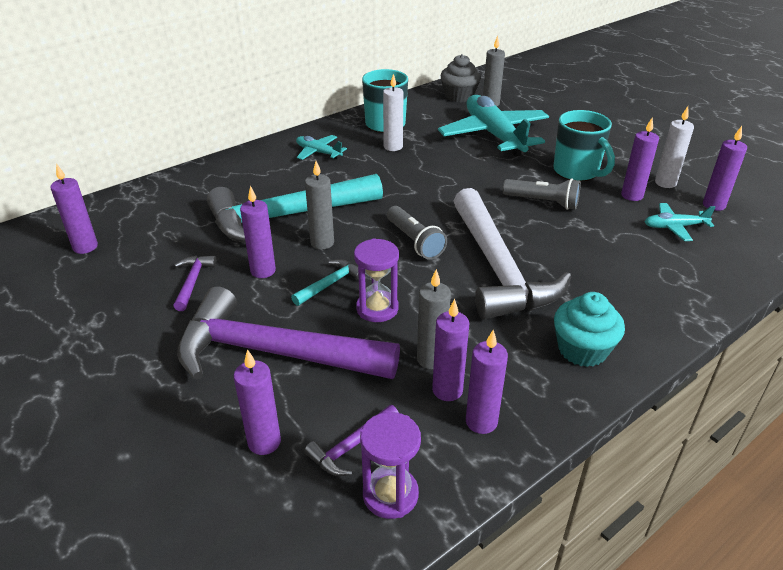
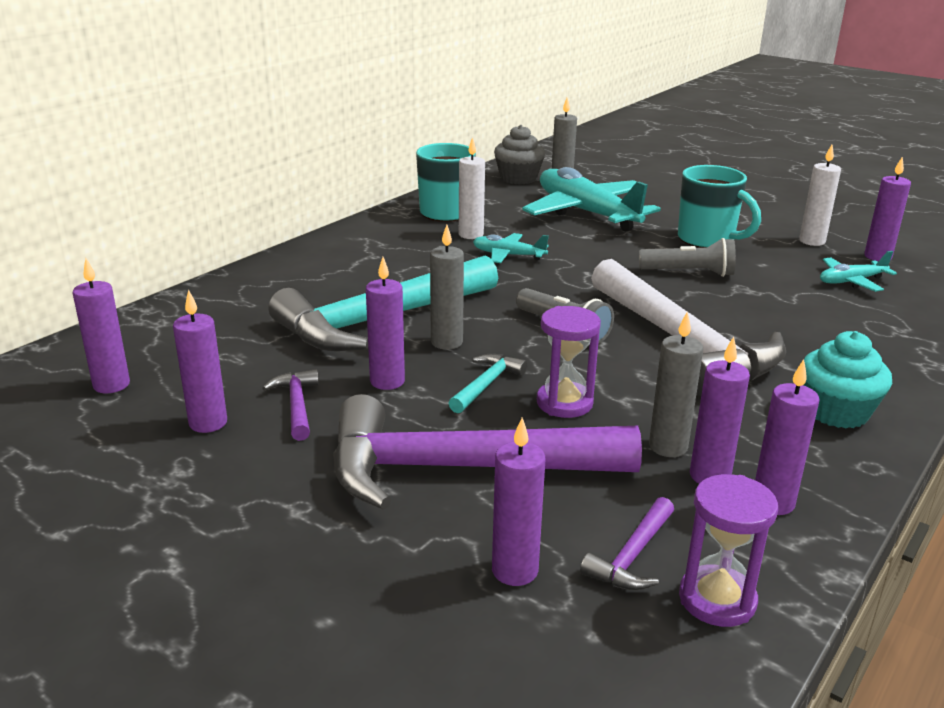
camera: 15 degrees left, 10 degrees down
(318, 152) = (378, 249): turquoise plane -> turquoise plane (508, 255)
(632, 195) = (784, 256): purple candle -> purple candle (208, 423)

